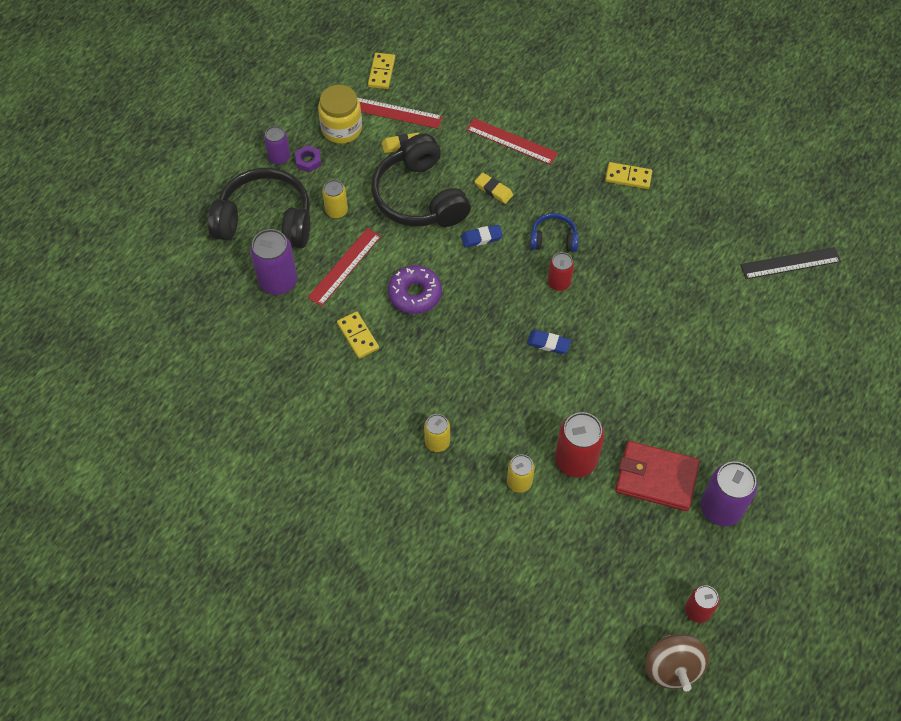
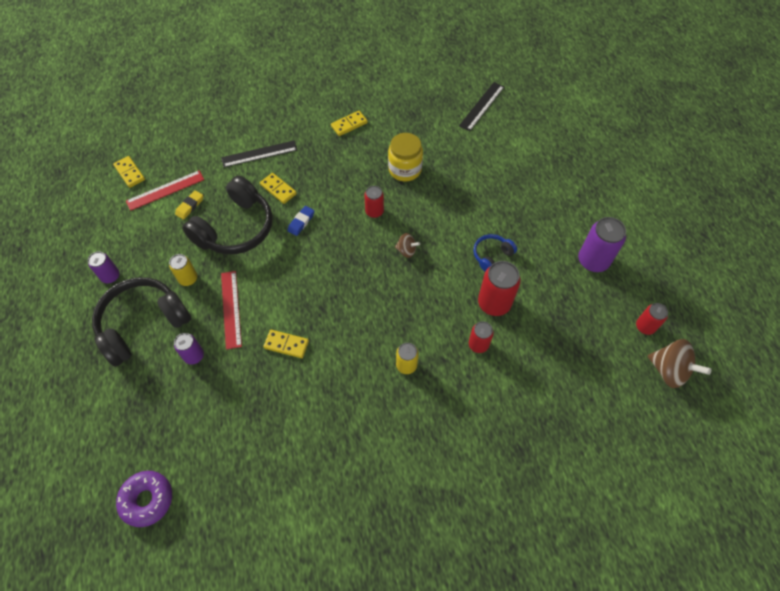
camera: 45 degrees left, 0 degrees up
(278, 281) = (194, 356): purple can -> purple can, size x0.59
(308, 161) = (134, 263): purple nut -> none
(341, 128) = (137, 226): yellow jar -> yellow jar (405, 169)
(415, 294) = (295, 288): purple donut -> purple donut (147, 500)
(419, 197) = (235, 228): black headphones -> black headphones turned 75 degrees counterclockwise
(493, 190) = (278, 189): yellow eraser -> yellow domino
(511, 141) = (259, 154): red ruler -> black ruler
(519, 482) = (478, 344): yellow can -> red can
(548, 343) = (406, 250): blue eraser -> brown spinning top
(553, 239) = (344, 190): blue headphones -> blue headphones (491, 255)
(656, 478) = (545, 274): red wallet -> none

